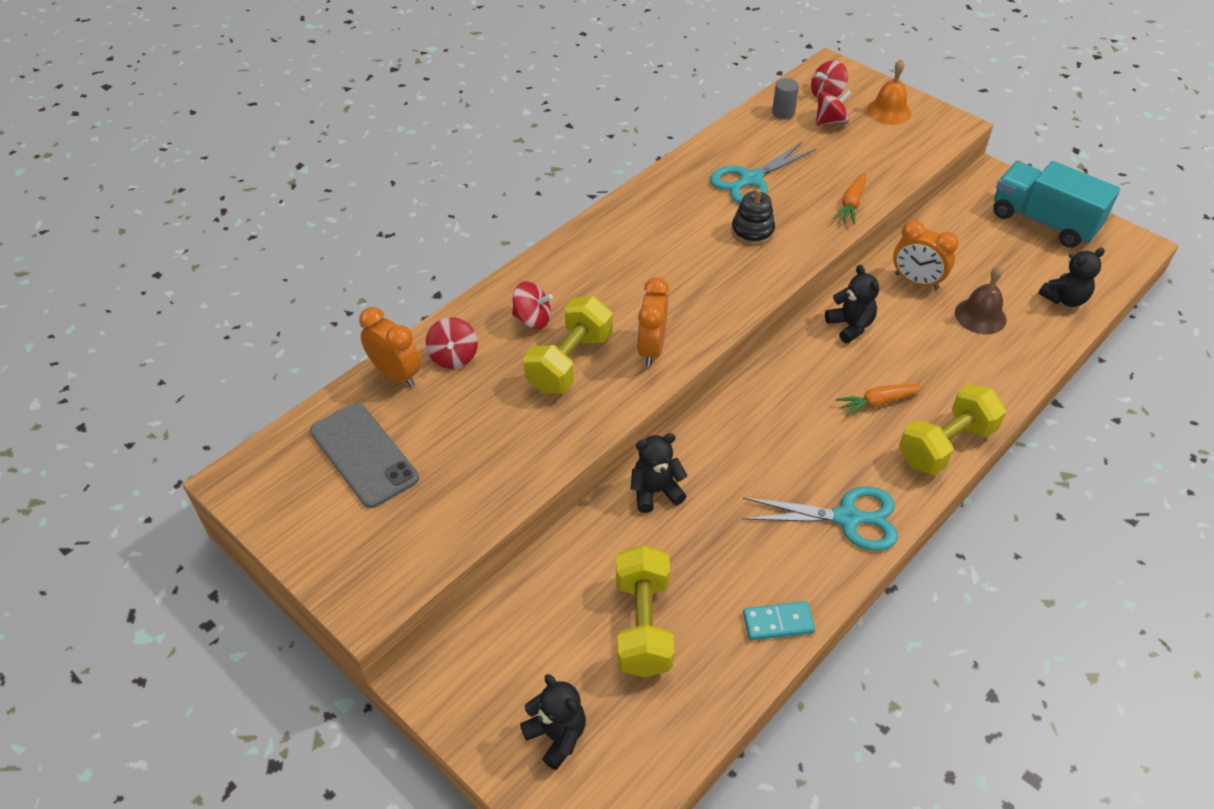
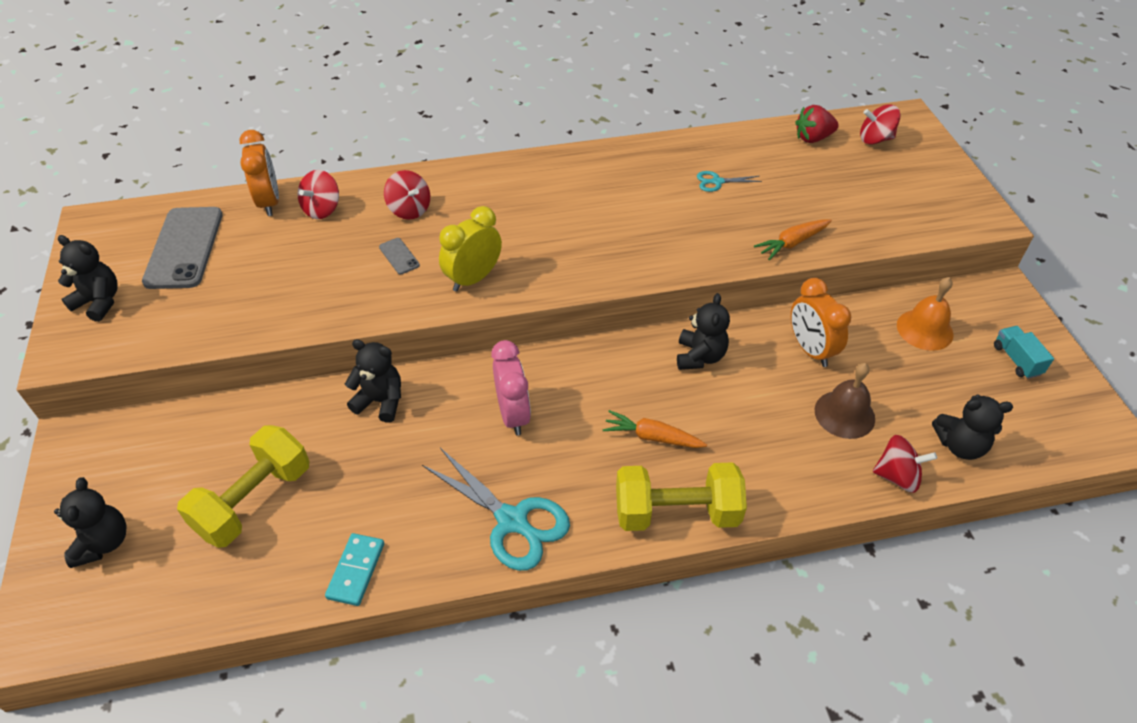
camera: 35 degrees right, 0 degrees up
(341, 544) = (99, 302): none -> black teddy bear
(569, 362) = (399, 256): yellow dumbbell -> grey phone
(651, 349) = (473, 278): orange clock -> yellow clock
(751, 180) = (717, 182): turquoise scissors -> turquoise scissors, size x0.49
(752, 231) = (669, 225): black stacking toy -> none
(766, 443) = (513, 414): none -> pink clock
(778, 623) = (356, 570): turquoise domino -> turquoise domino turned 75 degrees clockwise
(783, 112) = (813, 138): grey cylinder -> red strawberry
(830, 122) = (852, 164): red spinning top -> red spinning top (897, 476)
(888, 111) = (925, 178): orange bell -> orange bell (924, 329)
(1043, 222) = (1016, 360): turquoise truck -> turquoise truck, size x0.43

